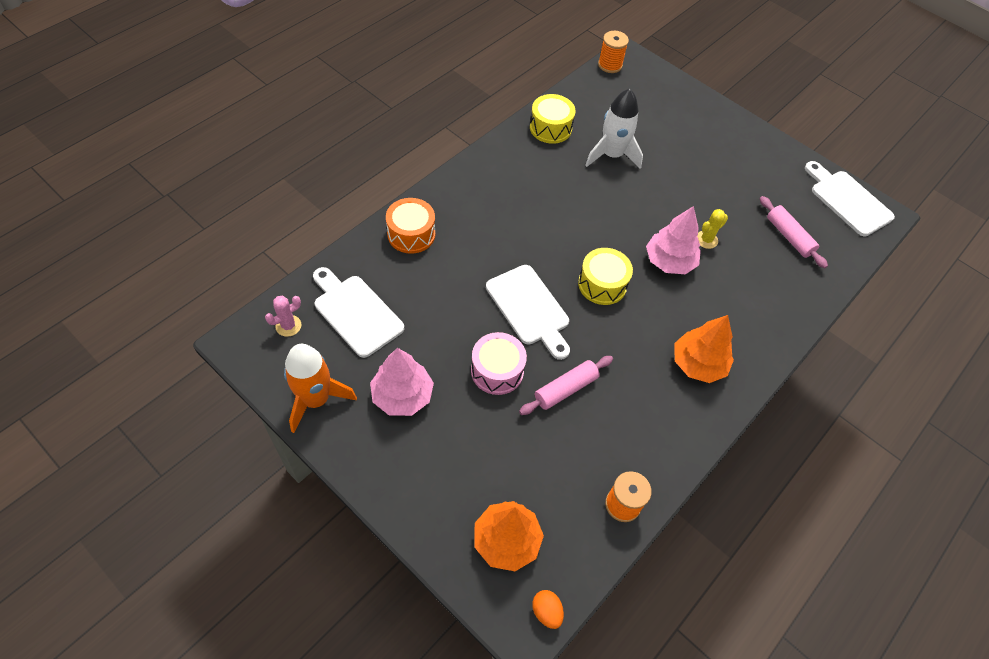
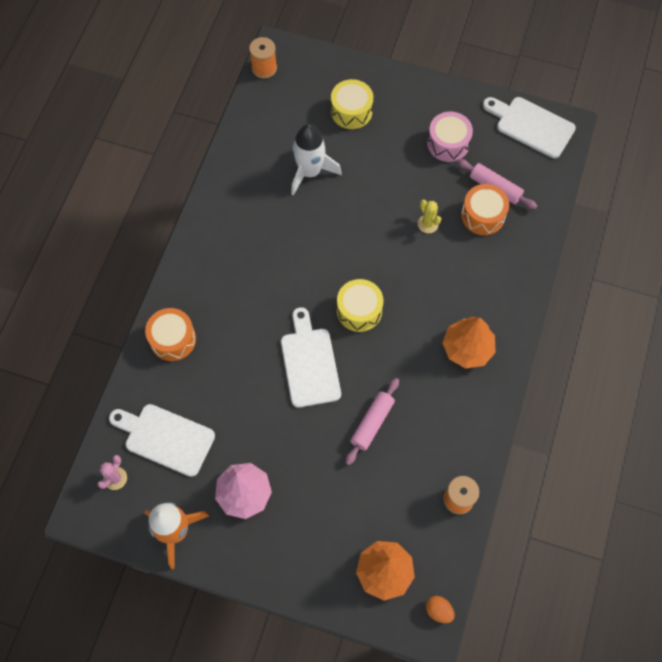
camera: 20 degrees left, 10 degrees up
(497, 371) = (310, 434): pink drum -> pink drum (448, 143)
(529, 308) = (309, 363): white cutting board -> white cutting board turned 135 degrees counterclockwise
(550, 128) = (242, 167): yellow drum -> yellow drum (351, 111)
(669, 261) = (405, 261): pink tree -> none
(706, 240) = (428, 224): yellow cactus -> yellow cactus turned 60 degrees counterclockwise
(766, 255) = (483, 215): none -> orange drum

